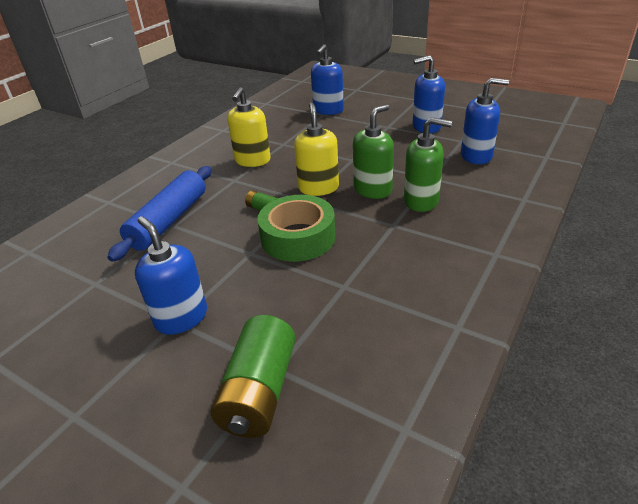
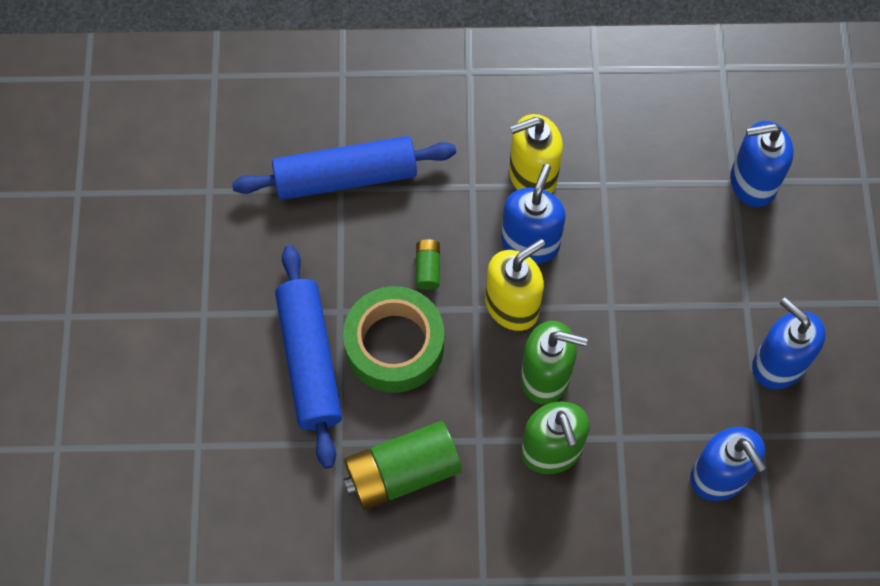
camera: 55 degrees right, 30 degrees up
(181, 317) = (211, 314): blue soap dispenser -> blue soap dispenser (530, 242)
(259, 391) = (167, 446): green battery -> green battery (402, 473)
(270, 278) = (310, 361): none -> blue rolling pin

